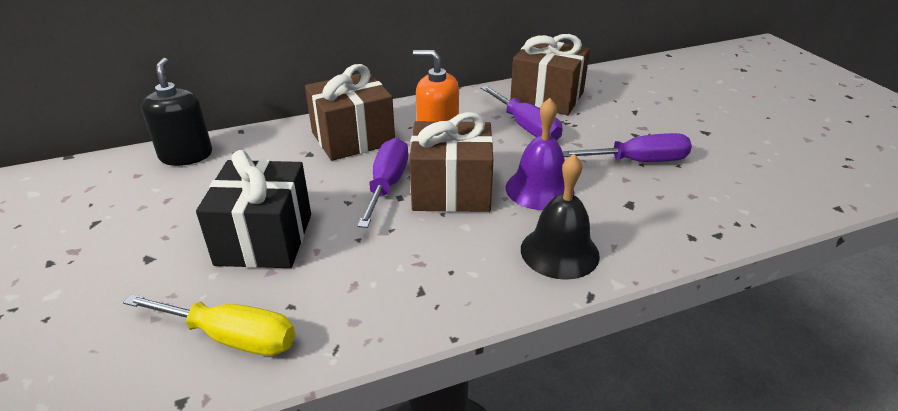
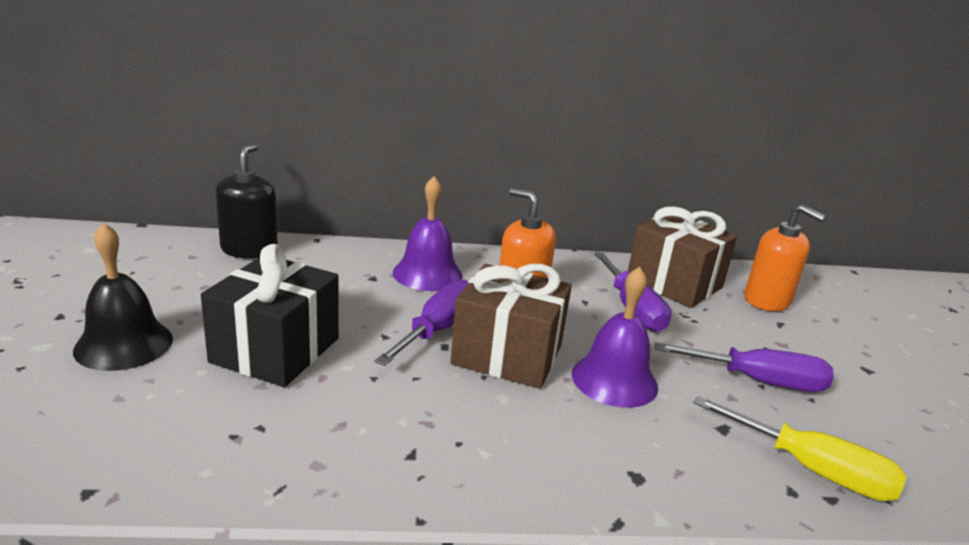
camera: 15 degrees right, 10 degrees down
(232, 337) = (180, 441): yellow screwdriver -> yellow screwdriver (812, 470)
(353, 138) = (427, 274): brown gift -> purple bell
(559, 252) = (603, 458): black bell -> black bell (124, 344)
(618, 95) = (767, 300): none -> orange soap dispenser

